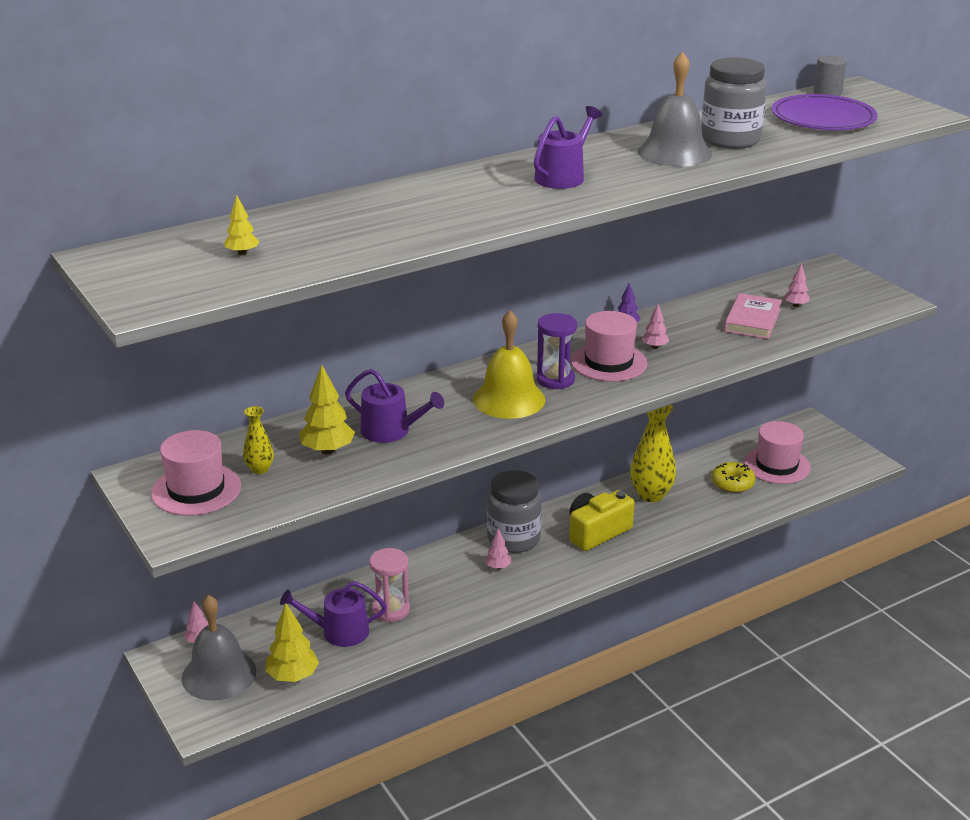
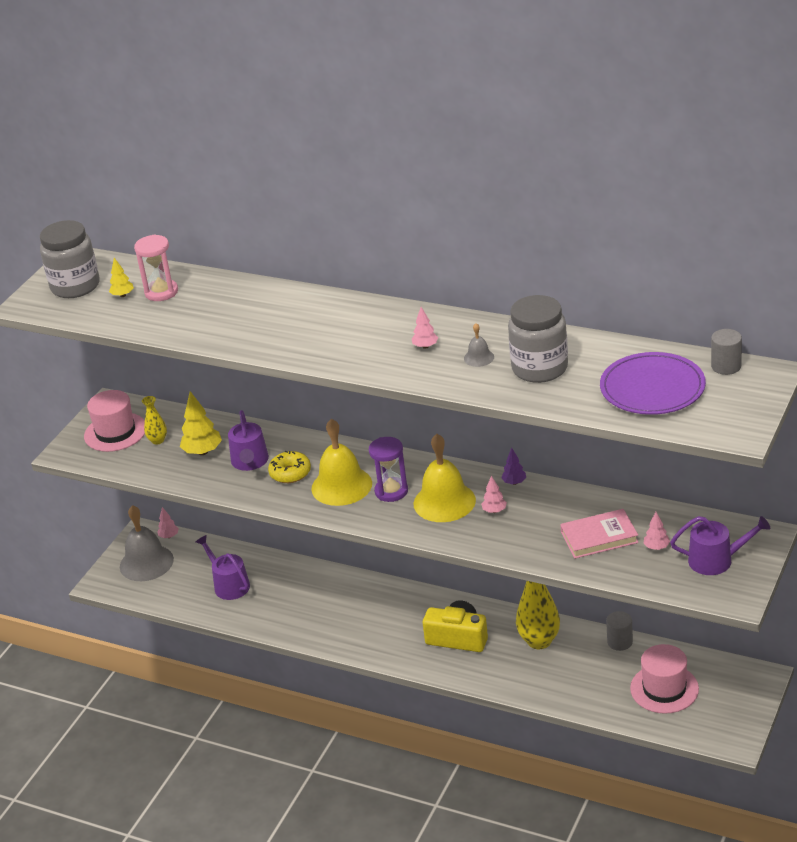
camera: 60 degrees right, 5 degrees up
(293, 676) = (170, 592): yellow tree -> none
(391, 610) = (271, 593): pink hourglass -> pink hourglass (161, 292)
(498, 567) = (365, 613): pink tree -> pink tree (425, 346)
(513, 539) = (406, 603): grey jar -> grey jar (75, 286)
(563, 176) = (373, 336): purple watering can -> purple watering can (716, 560)
(608, 362) = (444, 502): pink hat -> yellow bell
(674, 152) = (479, 357): grey bell -> grey bell, size x0.45
(698, 460) = (620, 642): none -> grey cylinder
(732, 483) = (606, 676): yellow donut -> yellow donut (290, 473)

